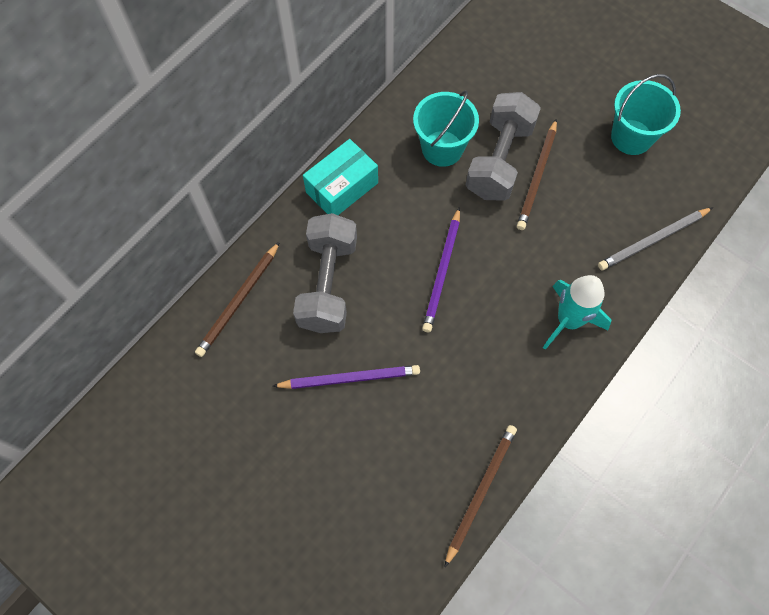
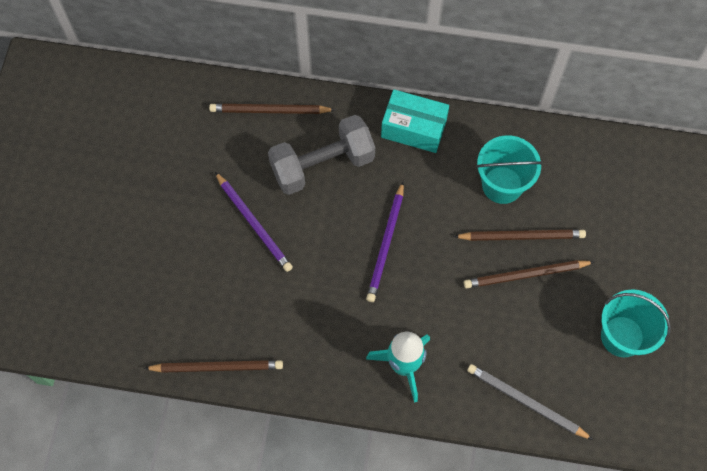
camera: 60 degrees right, 0 degrees up
(442, 272) = (386, 244): purple pencil -> purple pencil turned 60 degrees counterclockwise
(499, 160) = (521, 236): grey dumbbell -> brown pencil

